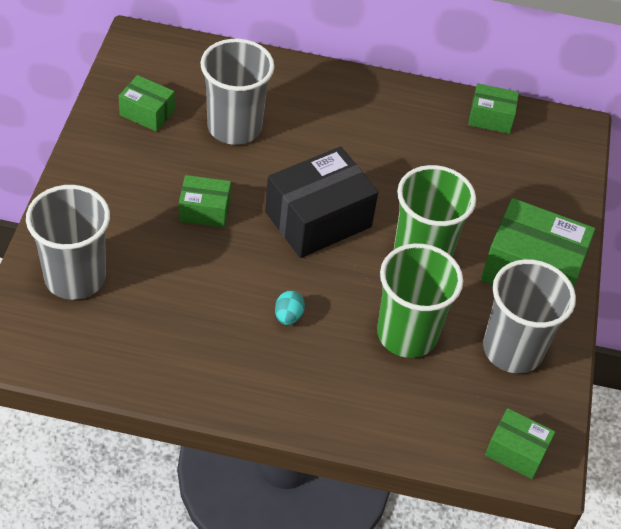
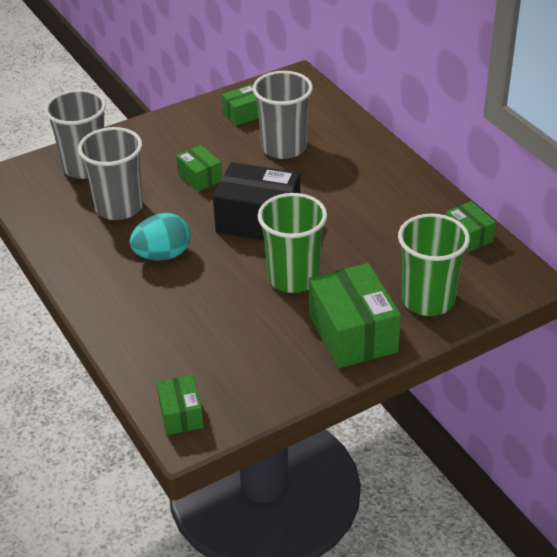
camera: 55 degrees right, 10 degrees down
(147, 113) = (244, 114): green box -> green box turned 75 degrees clockwise
(288, 316) = (163, 255): turquoise egg -> turquoise egg, size x1.94
(407, 334) = (215, 310): green cup -> green cup (428, 300)
(512, 349) = (268, 364): grey cup -> grey cup (119, 207)

